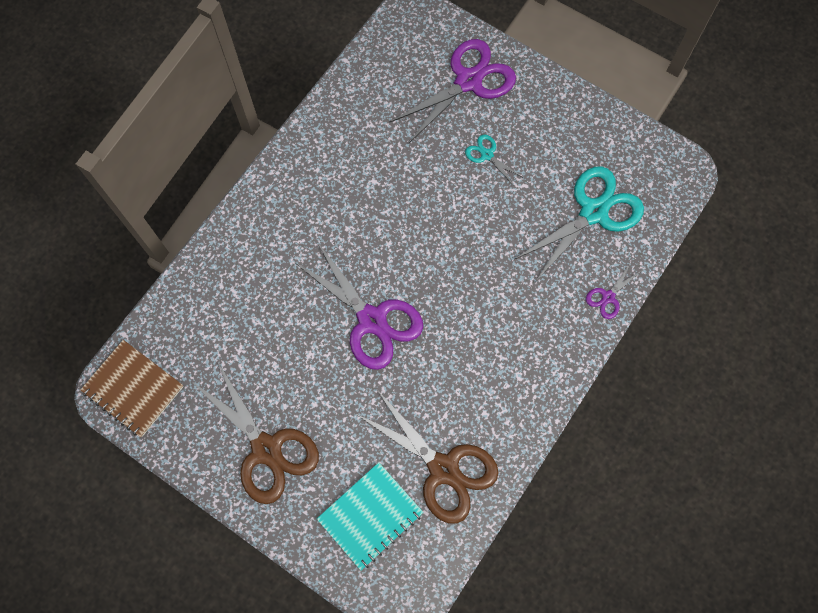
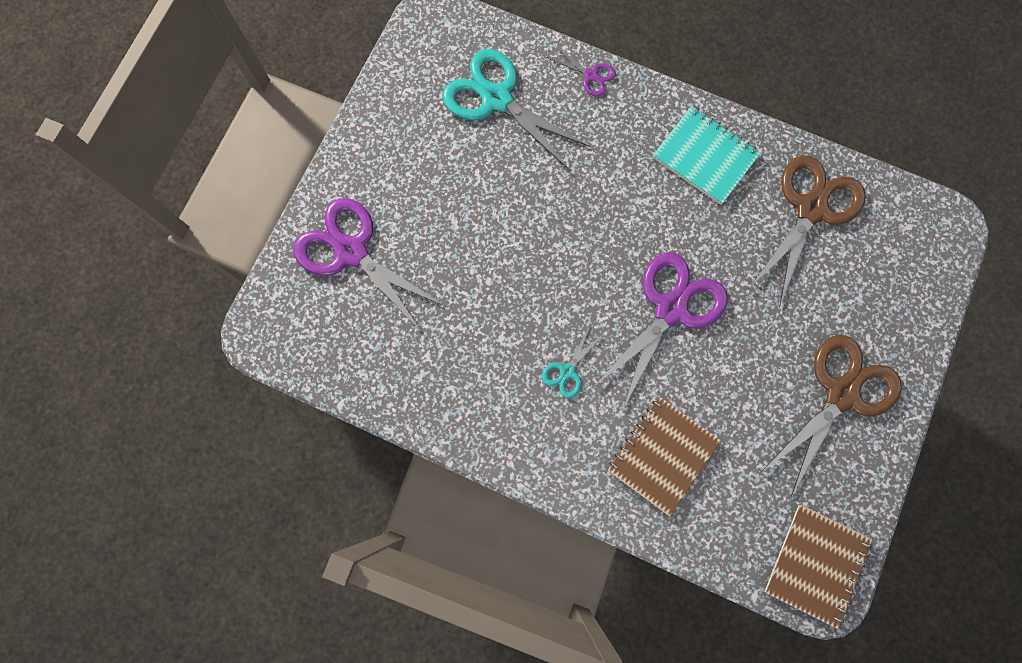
camera: 100 degrees left, 5 degrees up
(250, 287) = (662, 455): none -> brown notebook
(370, 516) = (878, 272): turquoise notebook -> turquoise notebook (705, 156)
(487, 155) = (446, 217): turquoise scissors -> turquoise scissors (567, 371)

